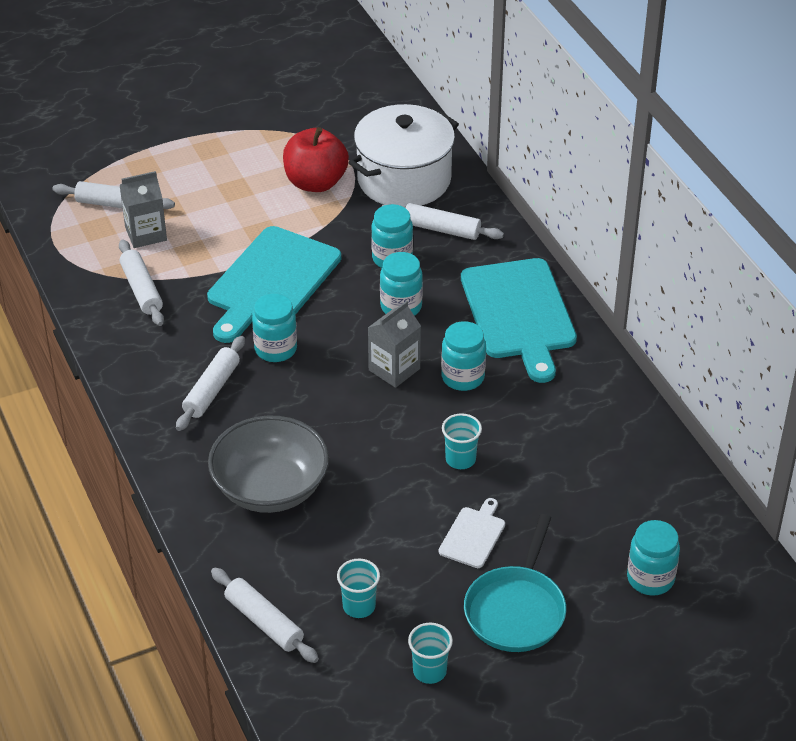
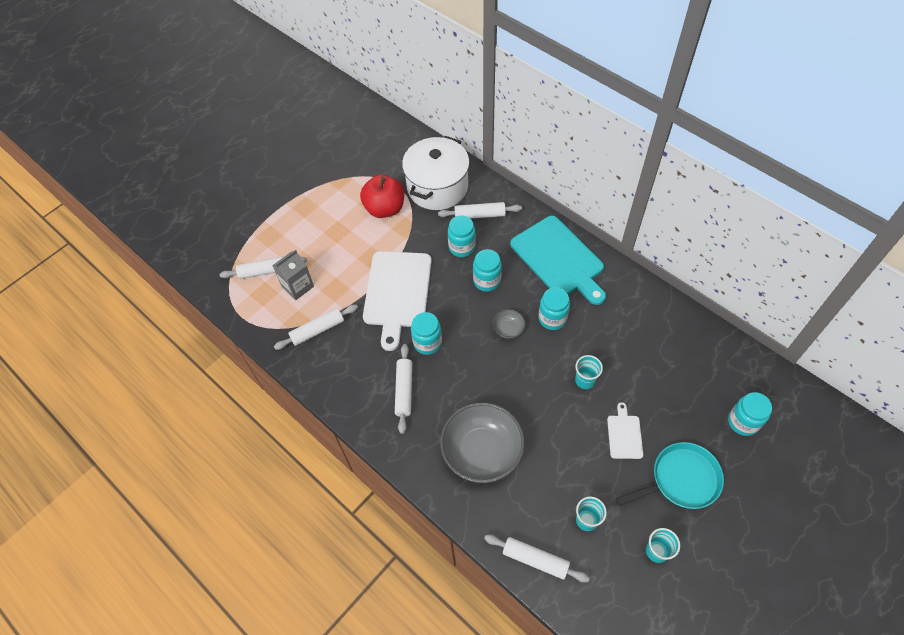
camera: 20 degrees left, 15 degrees up
(141, 289) = (317, 330): white rolling pin -> white rolling pin turned 75 degrees counterclockwise
(271, 282) = (397, 293): turquoise cutting board -> white cutting board
(394, 369) = (508, 329): grey carton -> grey bowl
(516, 609) = (681, 480): turquoise pan -> turquoise pan turned 105 degrees counterclockwise

